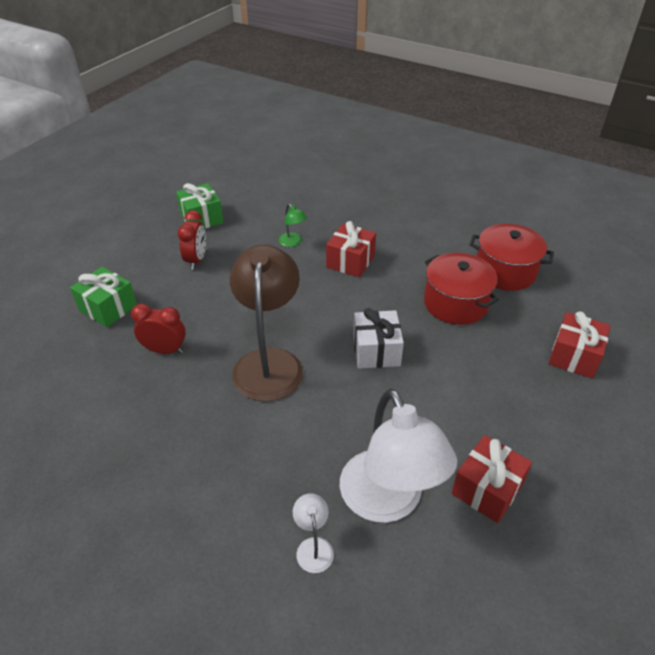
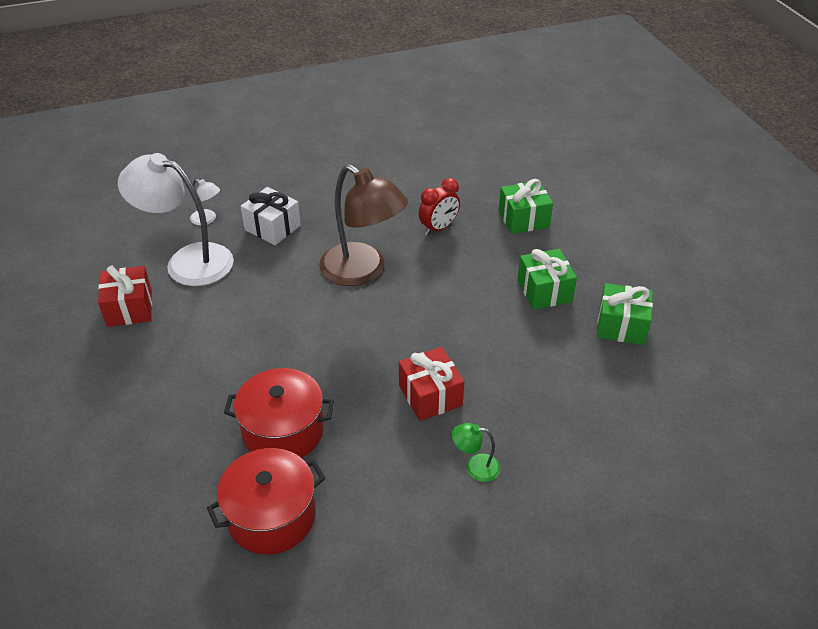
camera: 130 degrees right, 0 degrees up
(196, 260) = (544, 291): red clock -> green gift
(293, 242) = (508, 371): green lamp -> green lamp (475, 467)
(376, 350) = (300, 335): white gift -> white gift (272, 228)
(574, 356) = (126, 461): red gift -> none

